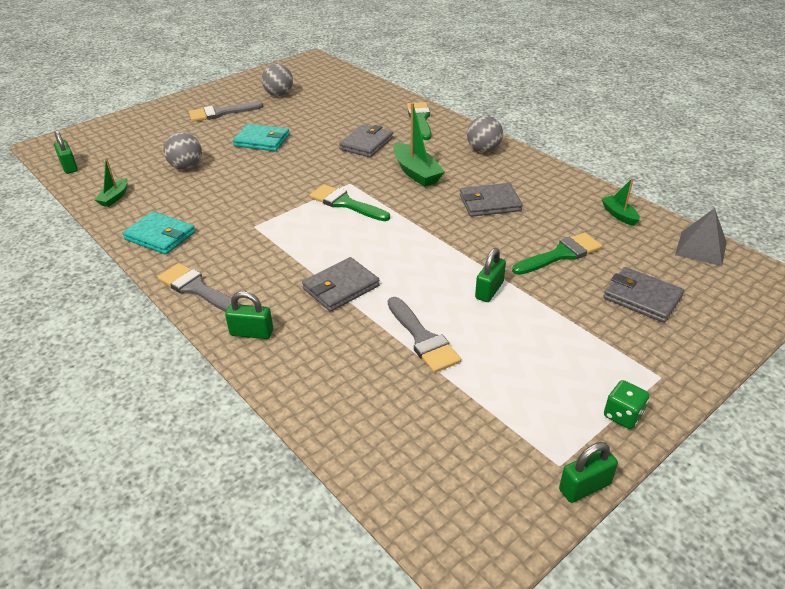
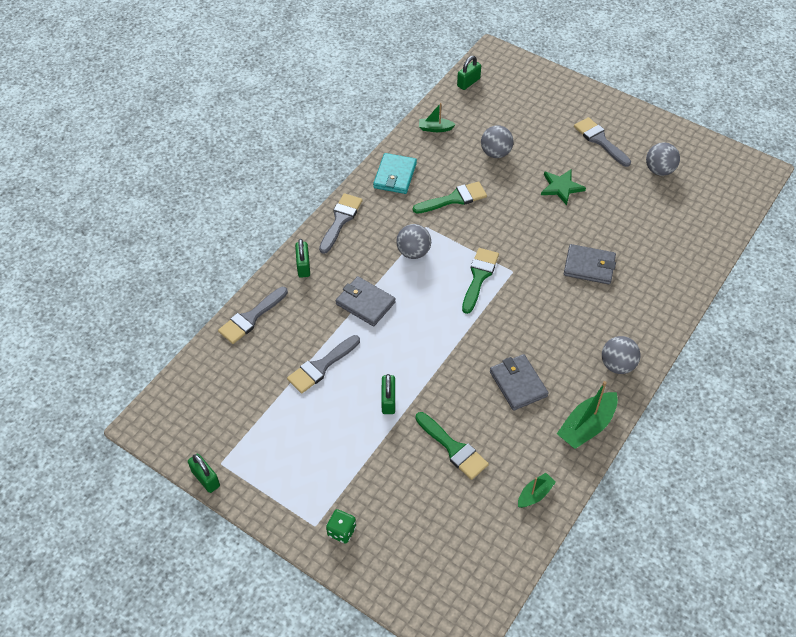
camera: 75 degrees right, 15 degrees up
(262, 141) = (561, 187): turquoise wallet -> green star
(285, 240) = (413, 252): none -> grey ball
(313, 398) = (251, 318): none -> grey brush
(416, 173) = (550, 317): green boat -> green boat (586, 426)
(420, 119) = (660, 299): green brush -> green brush (454, 199)
(489, 290) = (388, 400): green padlock -> green padlock turned 75 degrees clockwise
(623, 415) = (271, 500): green dice -> green dice (341, 531)
(642, 297) = (409, 514): grey wallet -> none
(701, 248) = (500, 566): grey pyramid -> none

